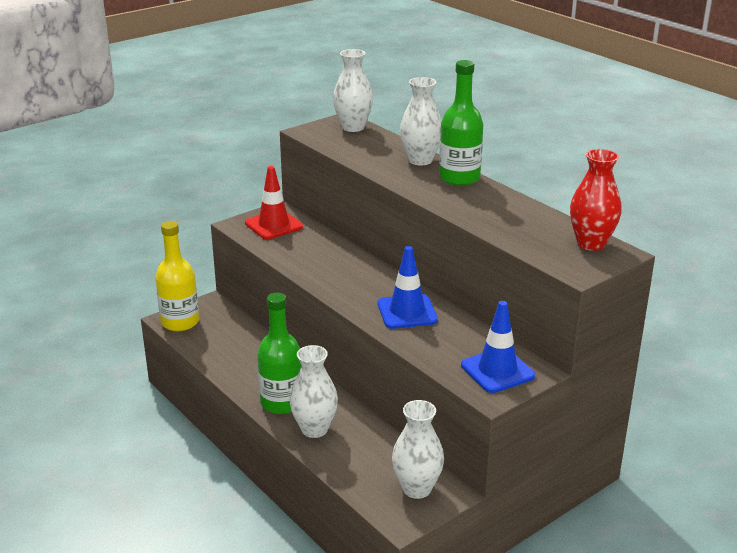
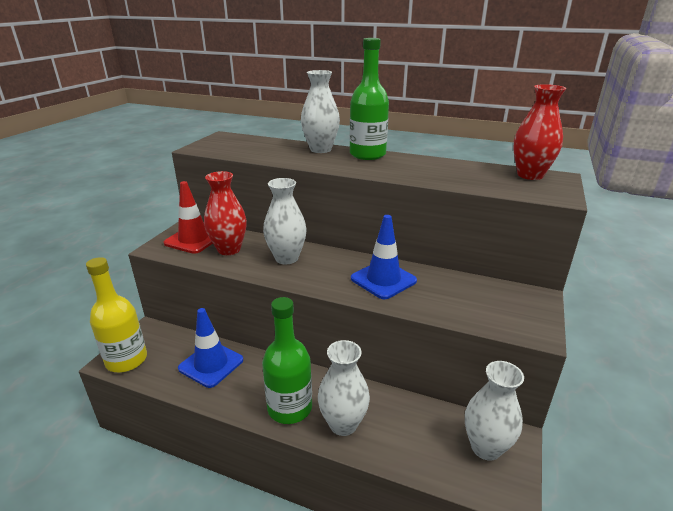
camera: 30 degrees left, 0 degrees up
(296, 244) = (229, 249): none -> red vase
(353, 127) = (236, 139): white vase -> white vase (286, 258)
(497, 371) = (512, 307): blue traffic cone -> blue traffic cone (211, 364)

